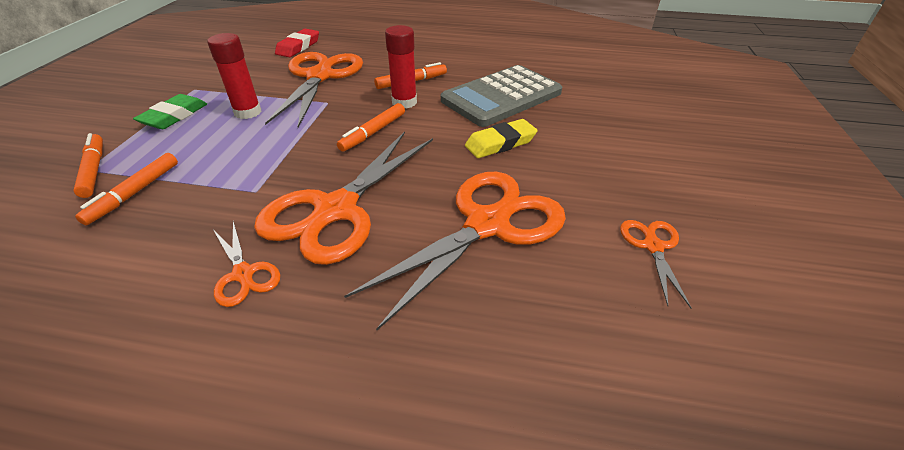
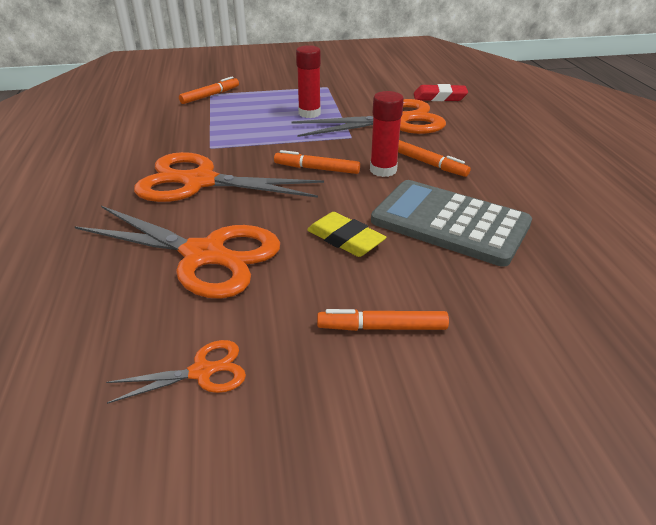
camera: 70 degrees right, 5 degrees down
(135, 193) = (192, 114): orange marker -> orange marker (382, 327)
(174, 116) = (285, 94): green eraser -> none
(243, 274) = (124, 170): orange scissors -> none

